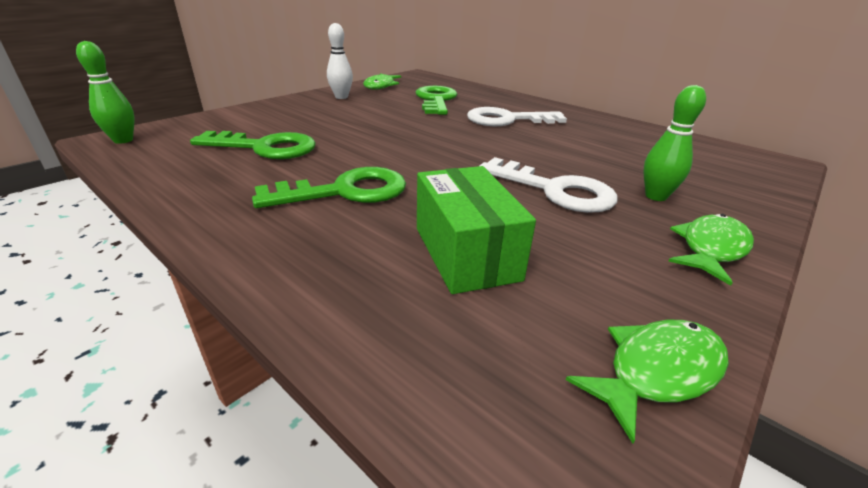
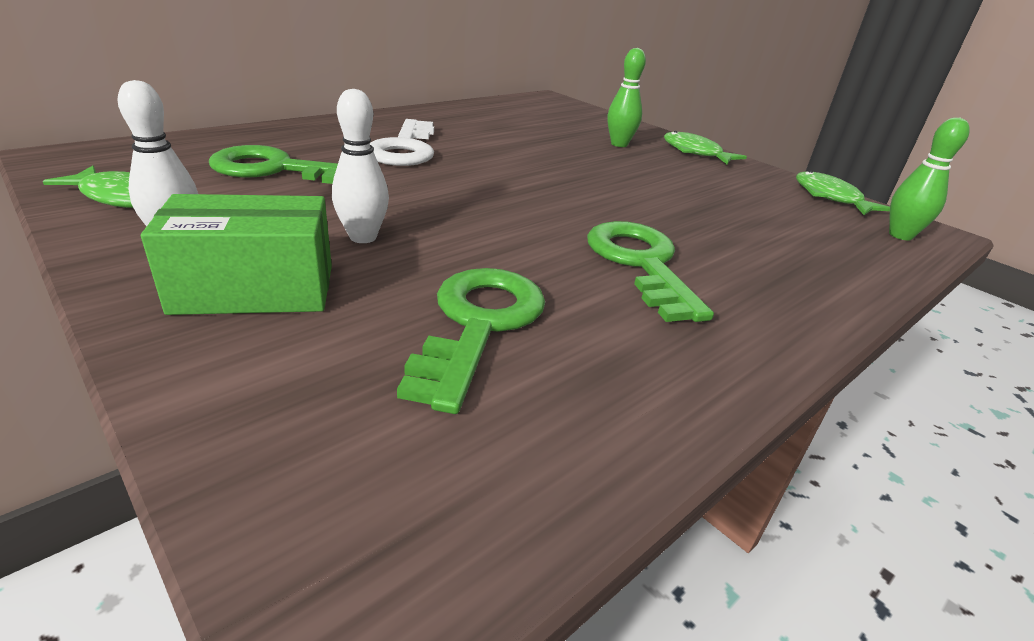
camera: 85 degrees left, 0 degrees up
(123, 140) = (373, 571): green bowling pin -> green bowling pin (900, 235)
(357, 121) = (363, 237): none -> white bowling pin
(465, 253) = (741, 222): green box -> green box (255, 289)
(555, 190) = (615, 171): white key -> none

